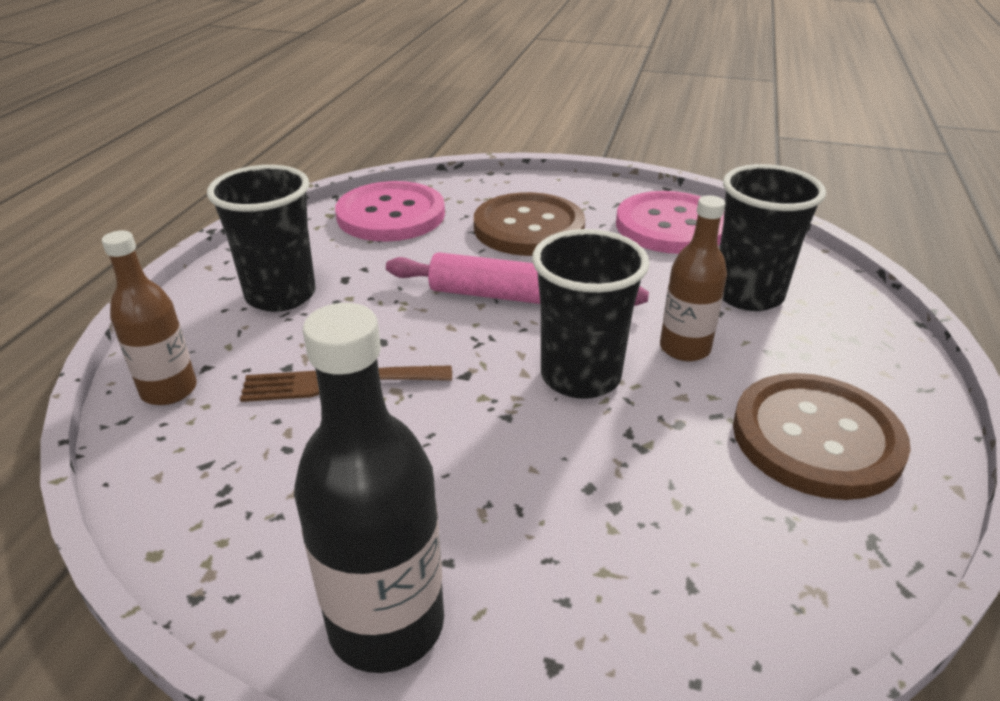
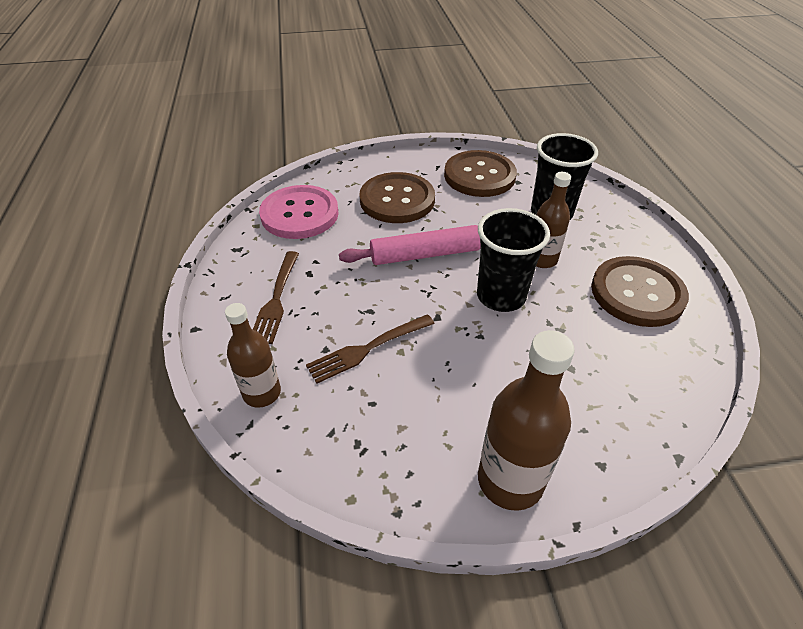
camera: 25 degrees left, 10 degrees up
(281, 295) = (276, 299): black cup -> brown fork
(386, 624) = (510, 480): black bottle -> brown bottle
(671, 226) = (479, 176): pink button -> brown button

